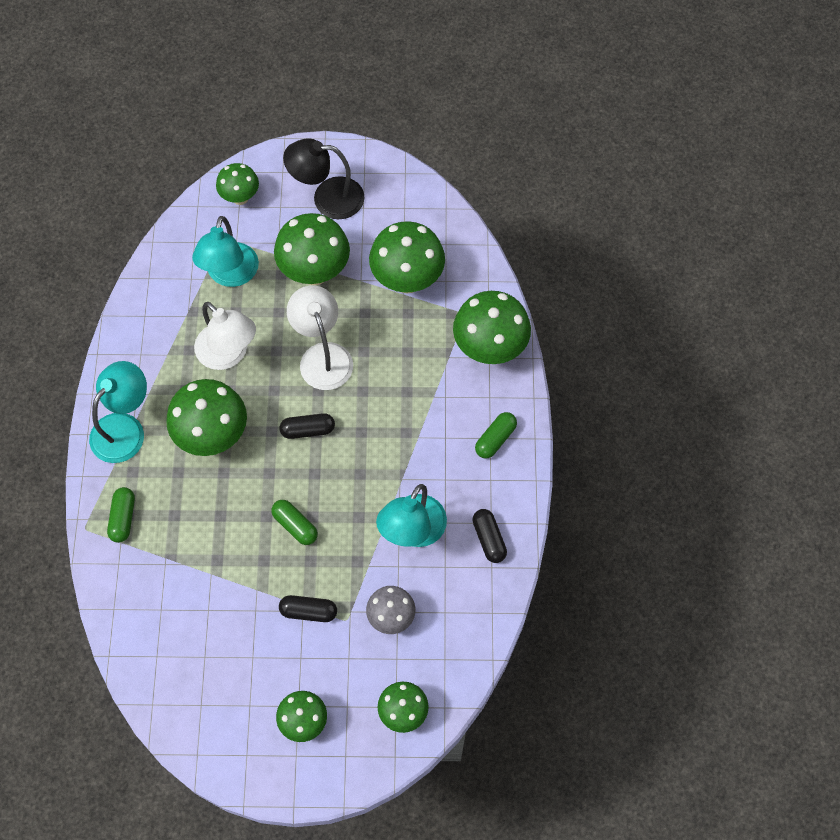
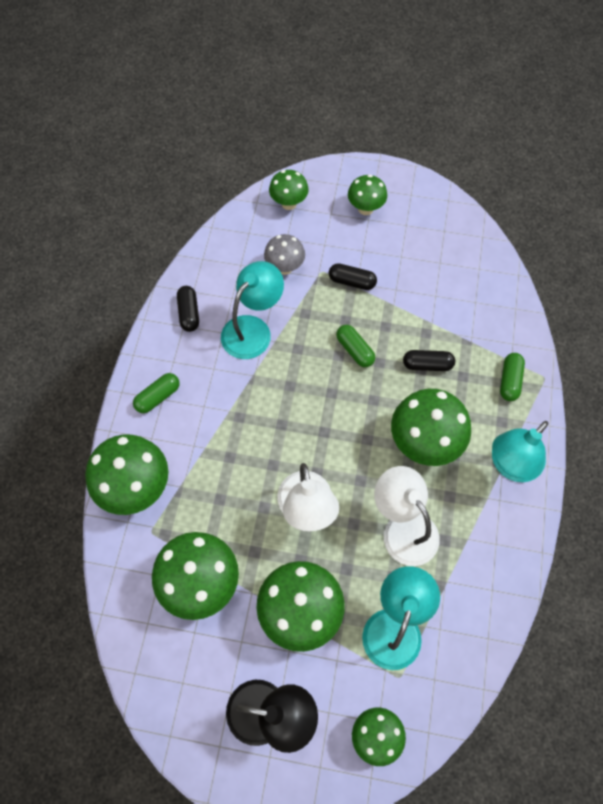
camera: 170 degrees left, 0 degrees up
(308, 430) = (332, 434): black capsule -> black capsule (427, 365)

